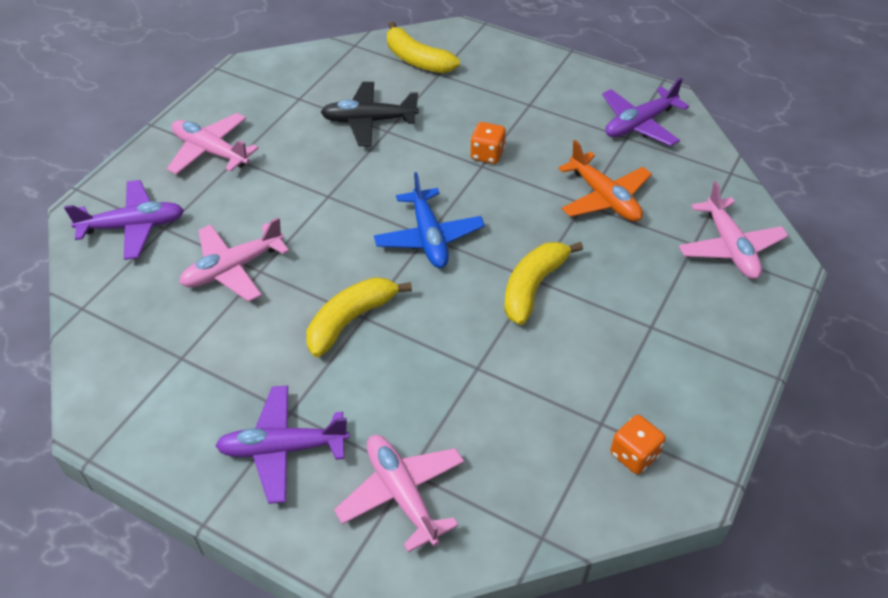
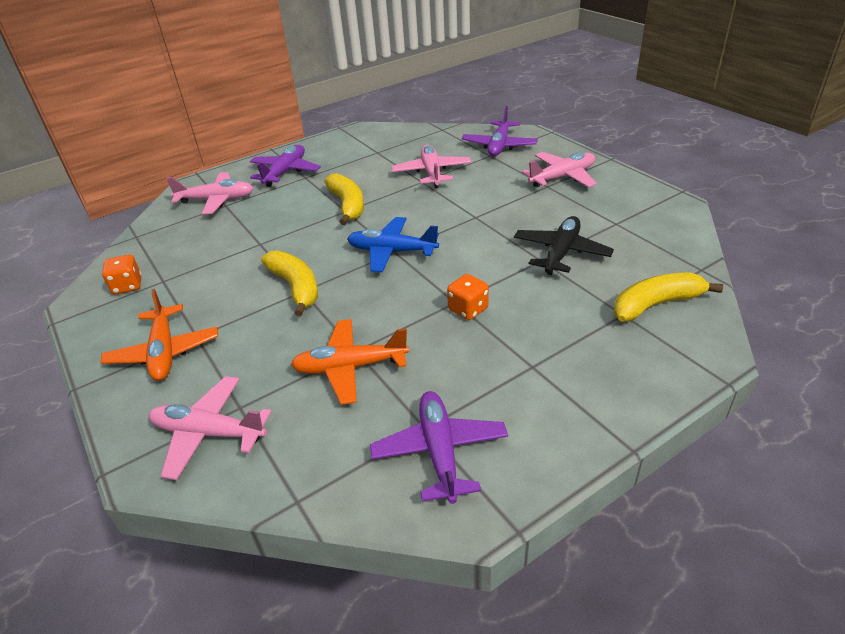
camera: 120 degrees right, 10 degrees down
(687, 338) = (164, 352): none -> orange plane

